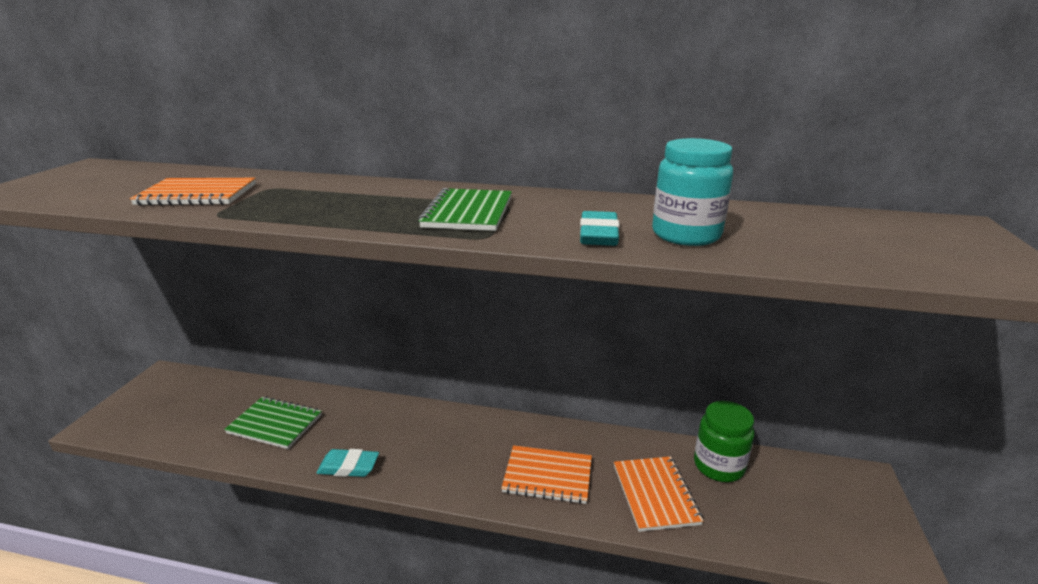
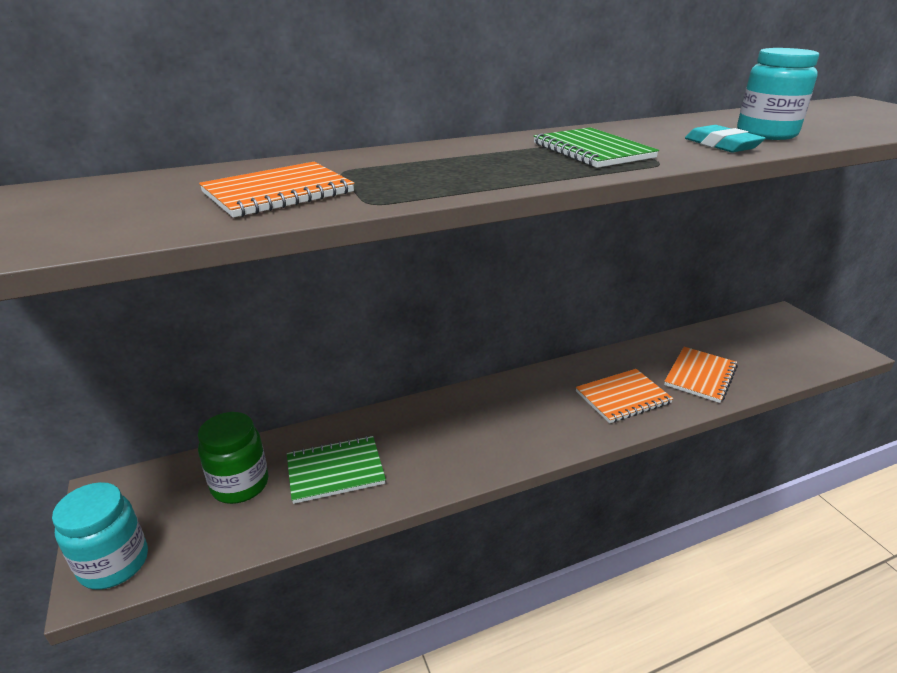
camera: 35 degrees left, 5 degrees up
(114, 419) = (114, 563): none -> turquoise jar
(348, 466) = (464, 468): turquoise eraser -> none
(655, 494) = (700, 376): orange notebook -> orange notebook turned 75 degrees clockwise
(718, 466) = (710, 341): green jar -> green jar (240, 484)

